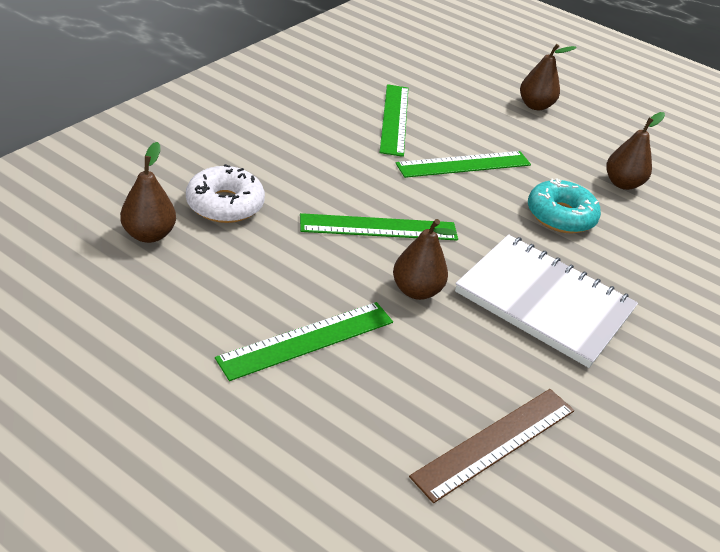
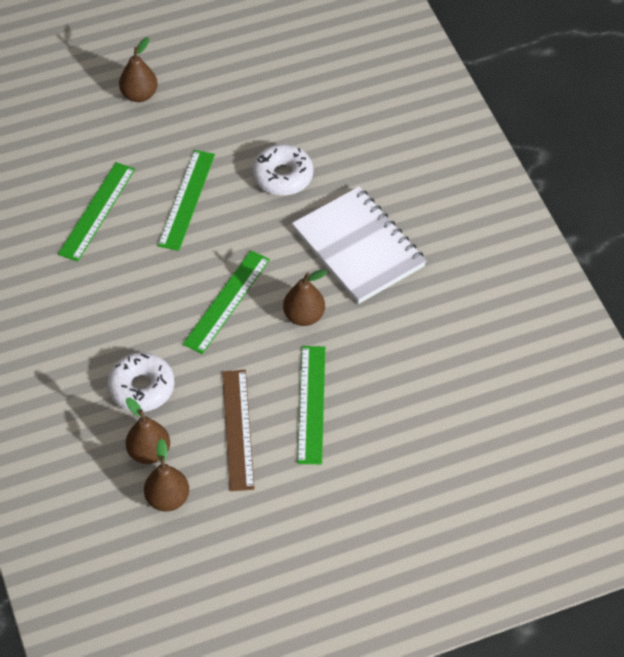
camera: 50 degrees left, 15 degrees up
(394, 119) = (97, 211): green ruler -> green ruler turned 75 degrees clockwise
(495, 442) = (448, 349): brown ruler -> brown ruler (238, 429)
(544, 302) = (358, 248): white notebook -> white notebook turned 75 degrees clockwise
(560, 216) = (282, 176): turquoise donut -> white donut
(622, 183) = (272, 108): brown pear -> brown pear (168, 498)

